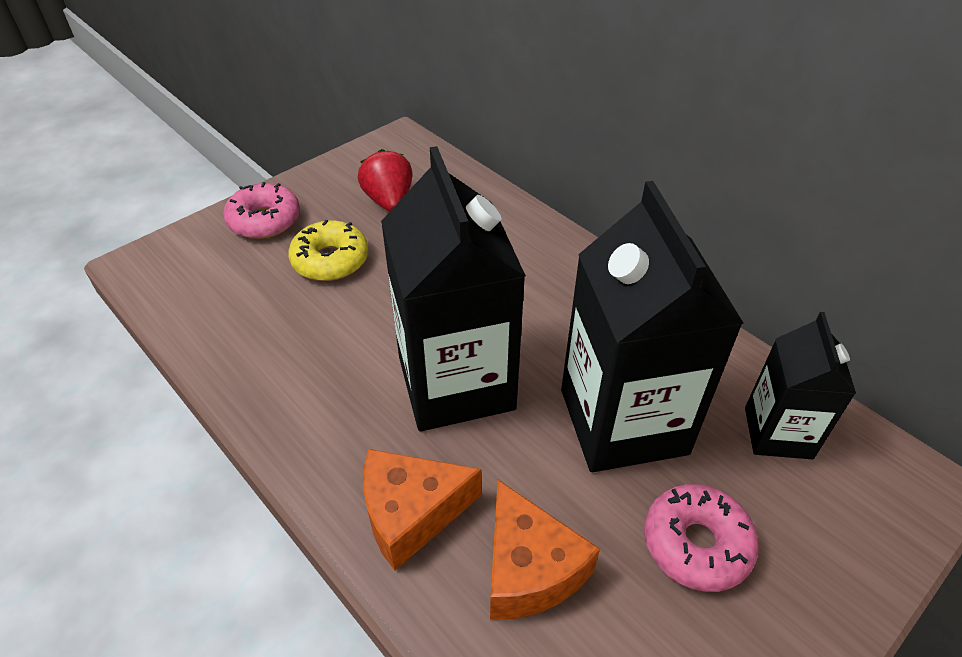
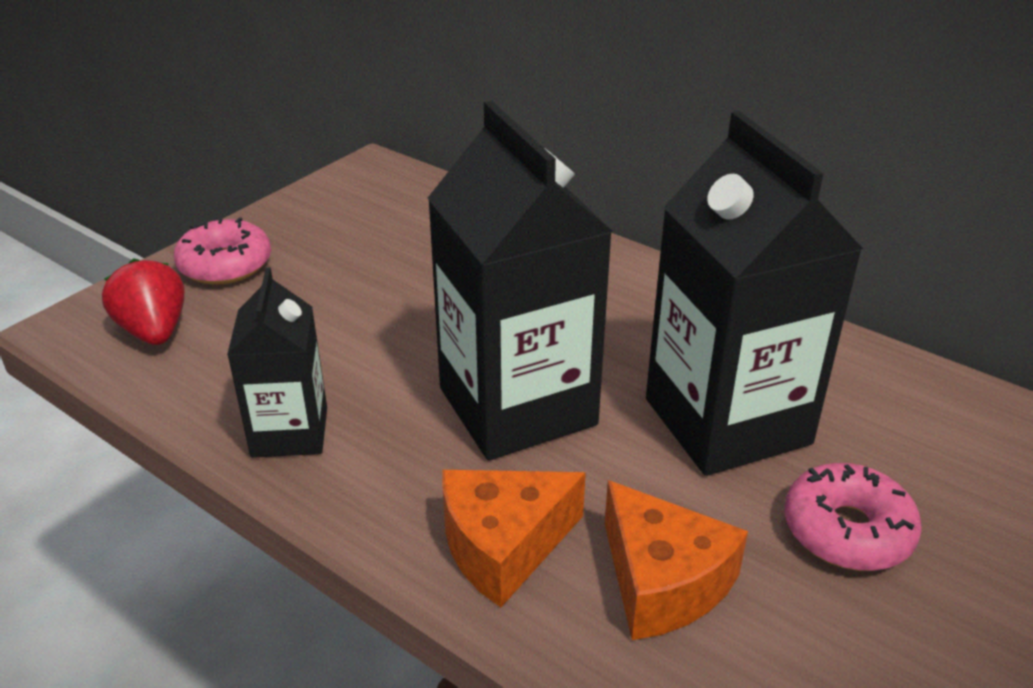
camera: 10 degrees left, 10 degrees down
(330, 260) = (323, 298): yellow donut -> none
(389, 201) = (378, 231): red strawberry -> red strawberry (154, 331)
(778, 433) = (904, 411): black carton -> black carton (290, 432)

